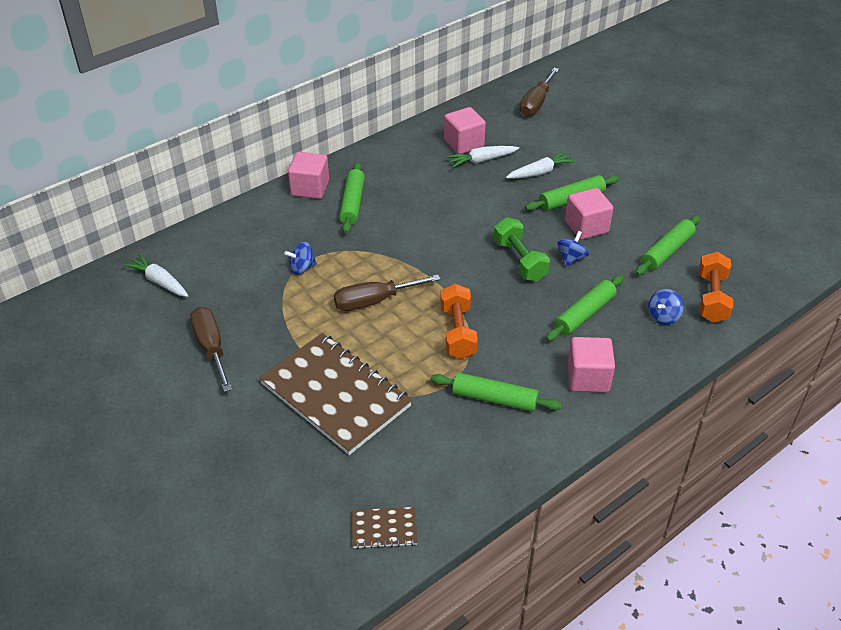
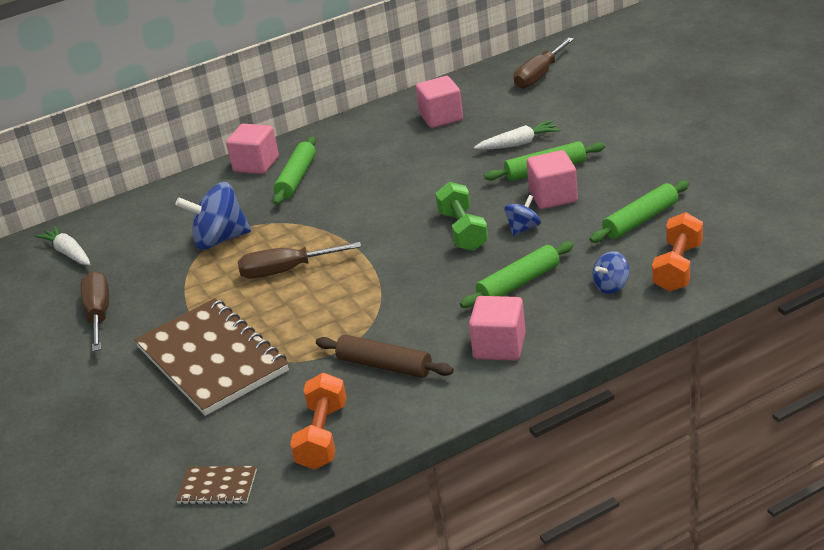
camera: 15 degrees right, 10 degrees down
(302, 268) = (220, 240): blue spinning top -> blue spinning top, size x1.89
(458, 332) = (367, 300): orange dumbbell -> orange dumbbell (323, 436)
(482, 160) = (456, 133): white carrot -> none
(494, 399) = (384, 365): green rolling pin -> brown rolling pin

